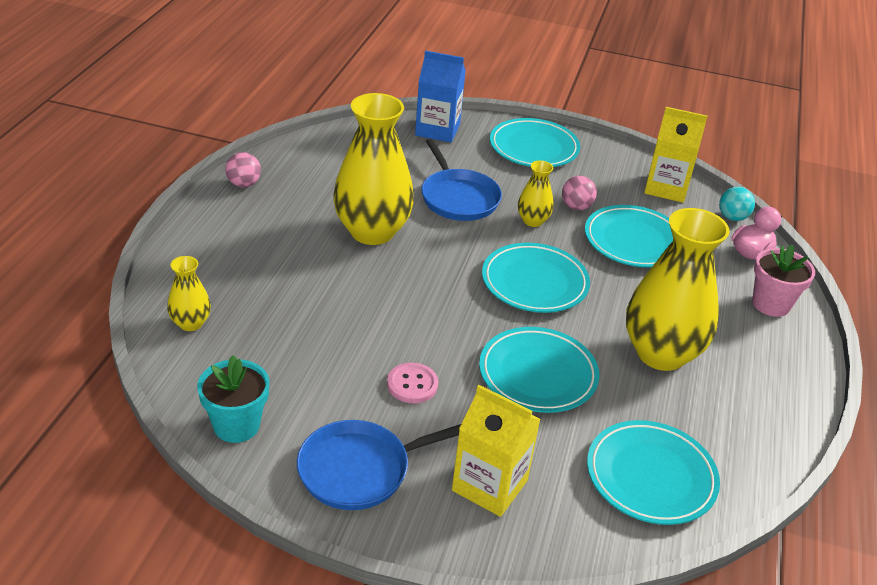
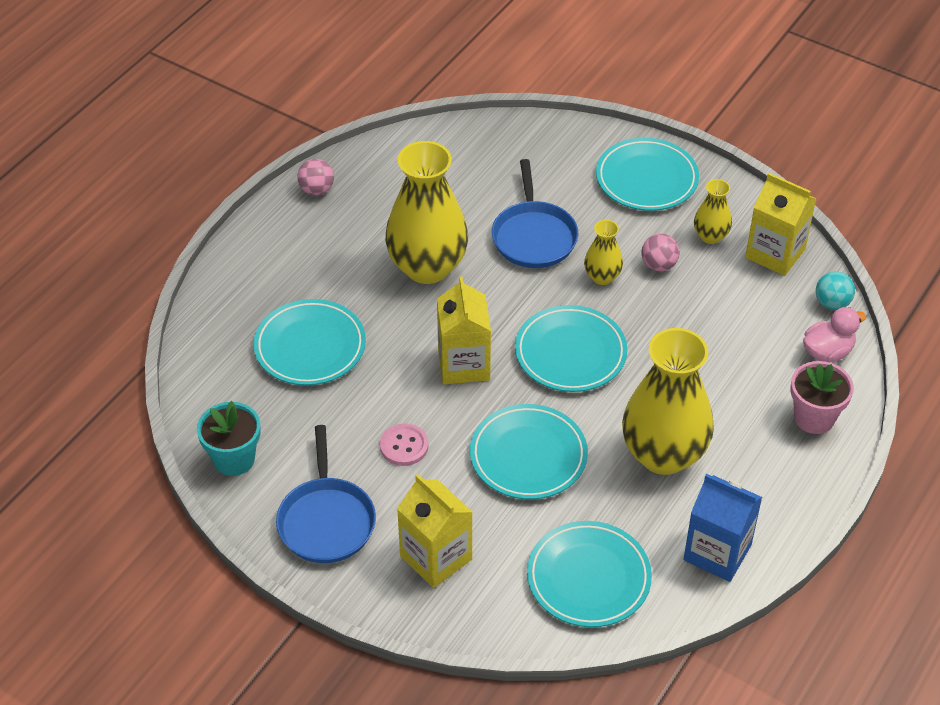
camera: 20 degrees right, 10 degrees up
(190, 323) = (222, 347): yellow vase -> yellow vase (710, 236)
(359, 470) = (326, 521): blue pan -> blue pan turned 90 degrees counterclockwise
(437, 130) = (547, 141): blue carton -> blue carton (717, 552)
(440, 305) = (463, 364): none -> yellow carton
(633, 241) = (701, 318): turquoise plate -> turquoise plate (310, 347)

